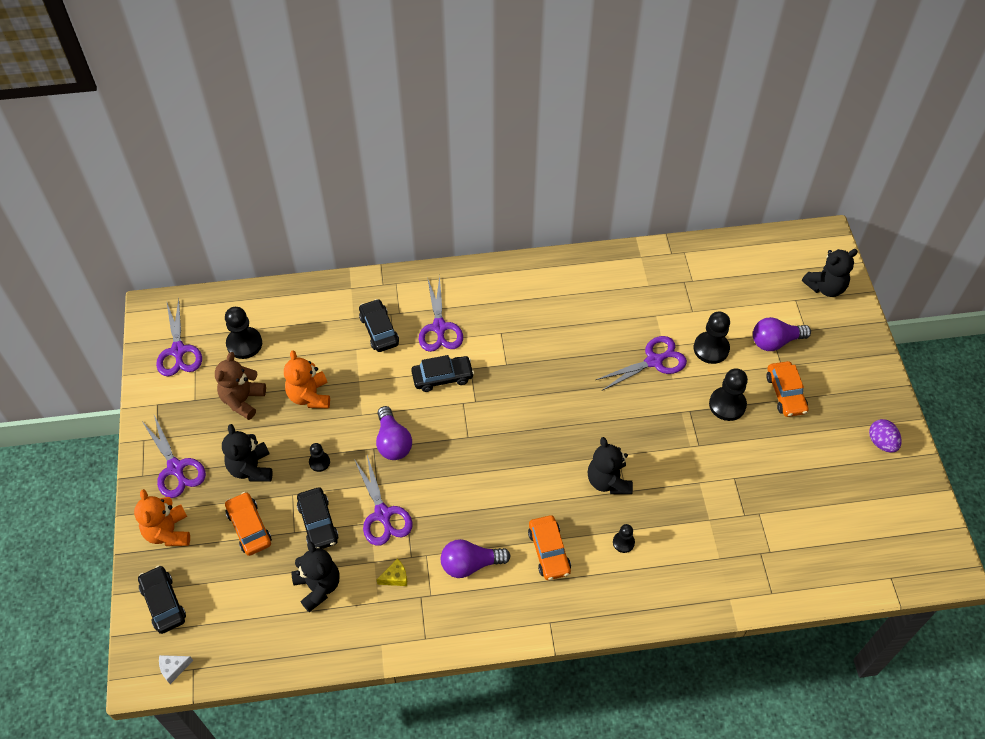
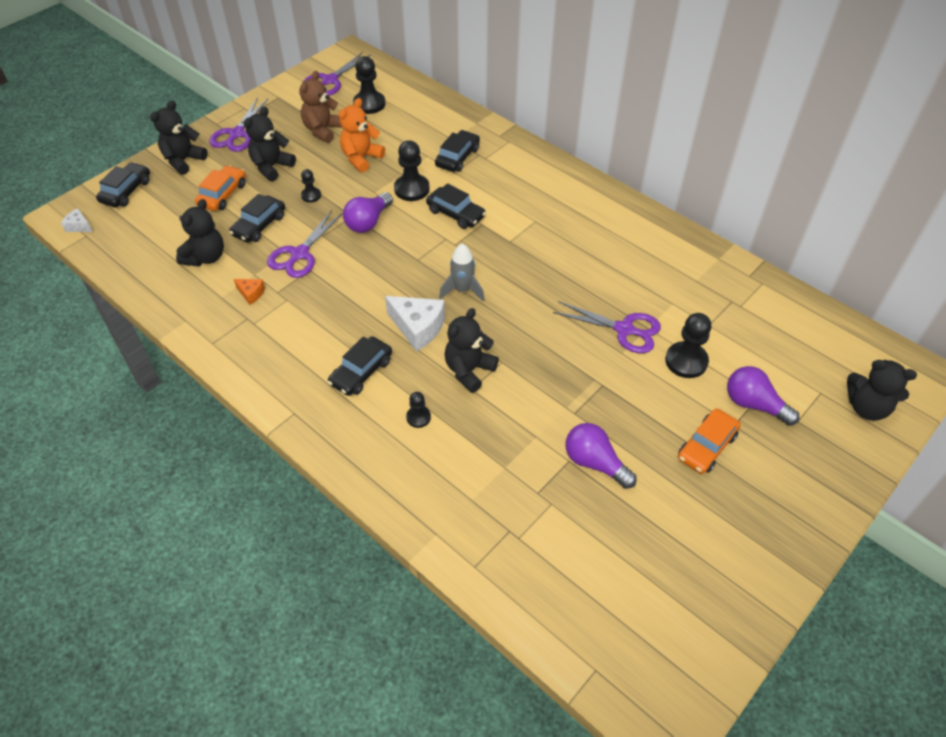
camera: 50 degrees right, 5 degrees down
(168, 532) = (183, 160): orange teddy bear -> black teddy bear
(243, 400) = (323, 130): brown teddy bear -> brown teddy bear turned 45 degrees counterclockwise
(395, 577) = (251, 294): yellow cheese -> orange cheese
(439, 327) = (498, 185): purple scissors -> none
(470, 564) = (303, 330): purple light bulb -> purple light bulb (594, 462)
(527, 430) = (462, 290): none -> grey rocket
(538, 485) = (418, 328): none -> white cheese
(549, 551) = (361, 372): orange car -> black car
(727, 405) = (641, 408): black pawn -> black pawn (412, 189)
(881, 442) = (746, 564): purple egg -> none

